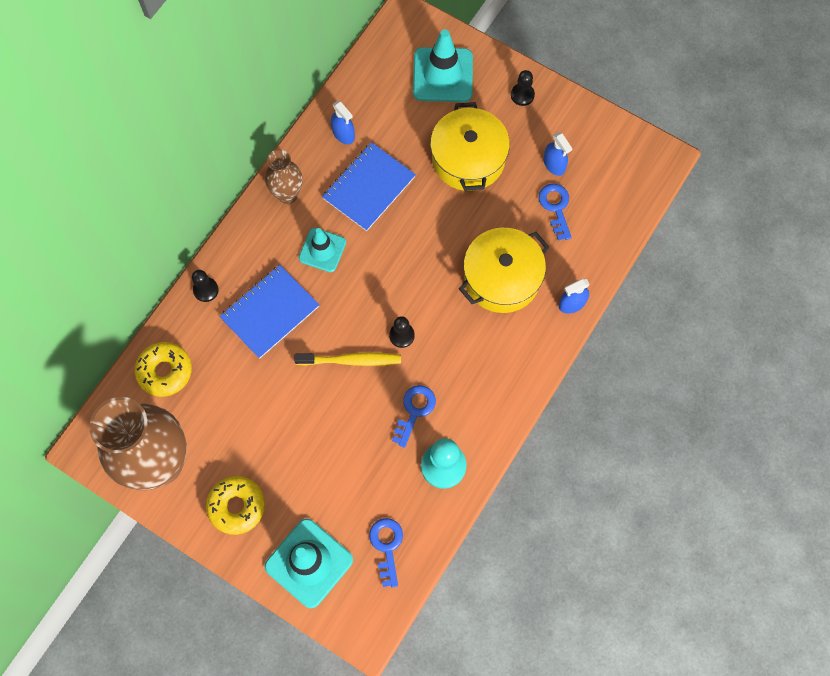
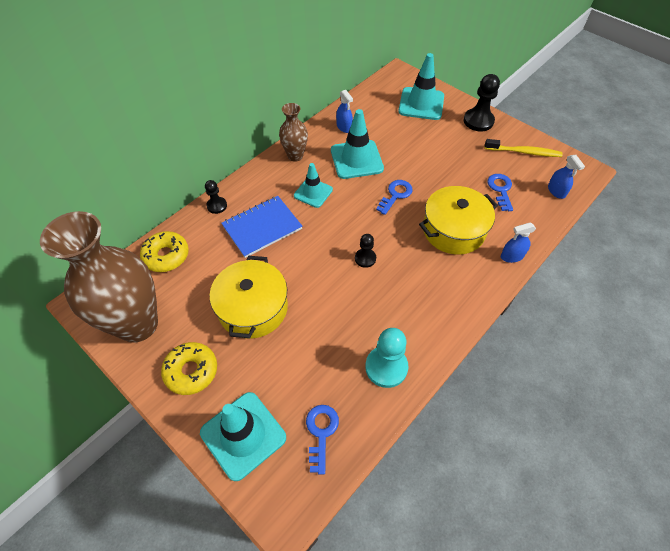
camera: 10 degrees right, 15 degrees down
(351, 360) = (319, 270): yellow toothbrush -> yellow toothbrush (524, 152)
(369, 188) = (356, 159): blue notebook -> turquoise traffic cone
(414, 411) = (367, 317): blue key -> blue key (395, 195)
(468, 159) = (434, 152): yellow pot -> yellow pot (253, 308)
(522, 95) = (478, 121): black pawn -> black pawn, size x1.72
(554, 164) = (500, 163): blue spray bottle -> blue spray bottle (556, 191)

